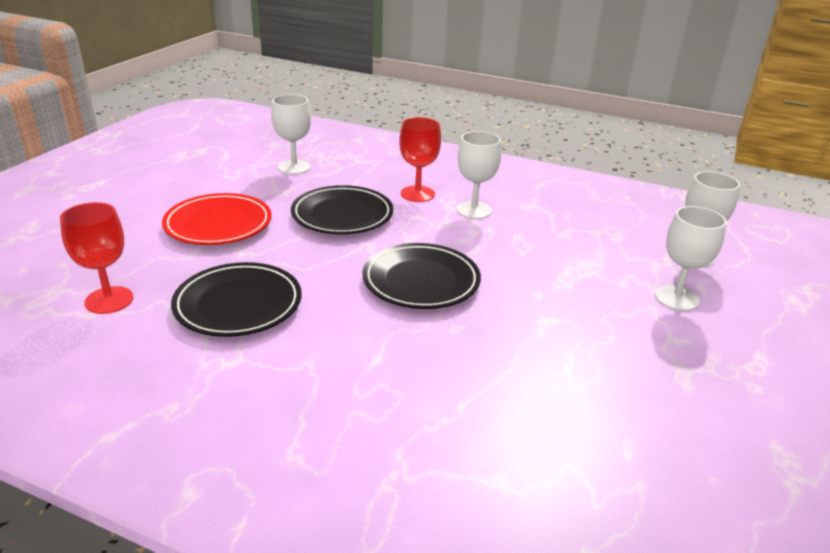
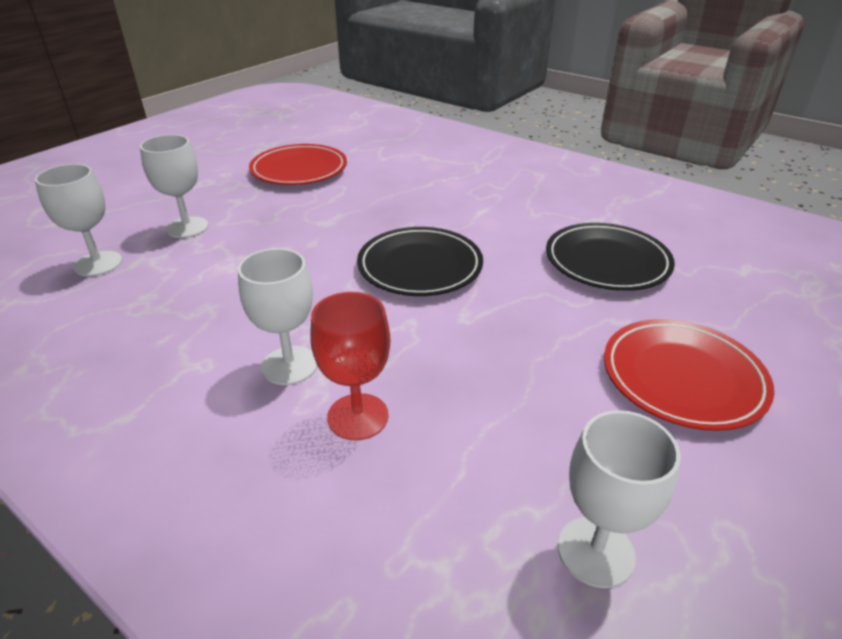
camera: 165 degrees left, 5 degrees up
(109, 300) = (741, 278): red goblet -> none
(342, 215) = (495, 377): black plate -> none
(668, 411) = (299, 170): none -> red plate

